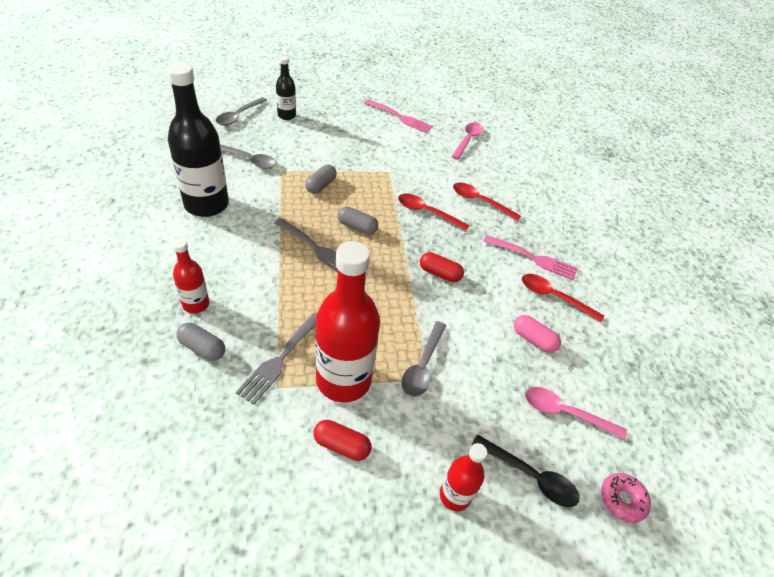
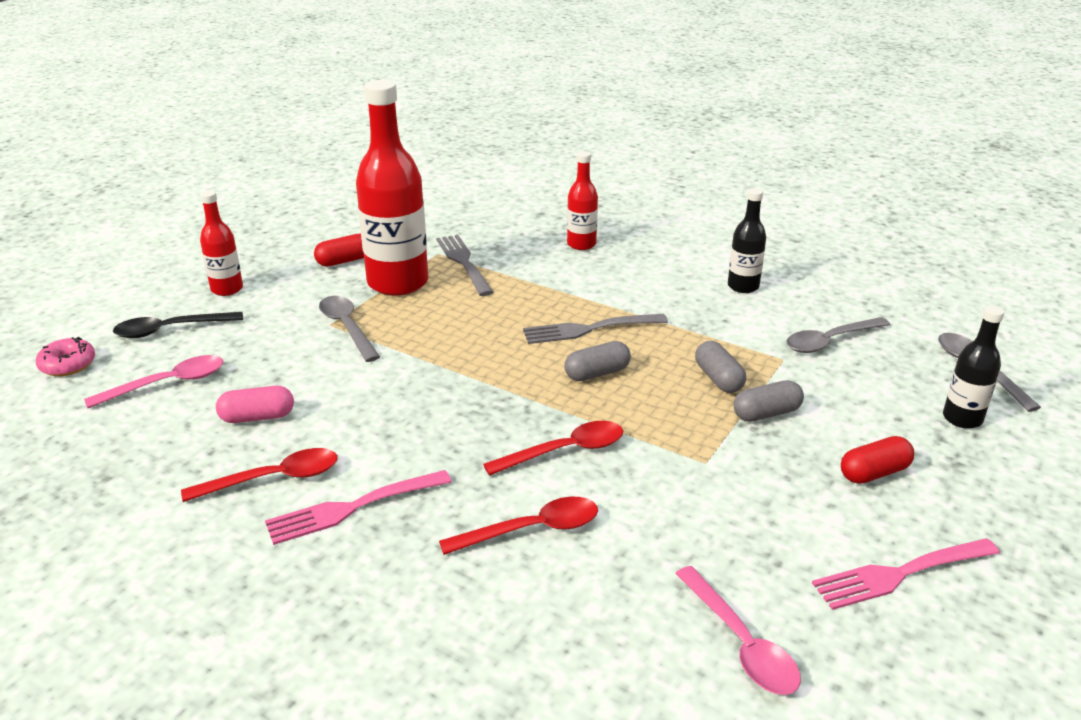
camera: 135 degrees right, 15 degrees down
(202, 348) = (524, 235): grey capsule -> grey capsule (766, 413)
(206, 204) = (743, 286): black bottle -> black bottle, size x0.51
(440, 273) = (440, 400): red capsule -> red capsule (874, 473)

